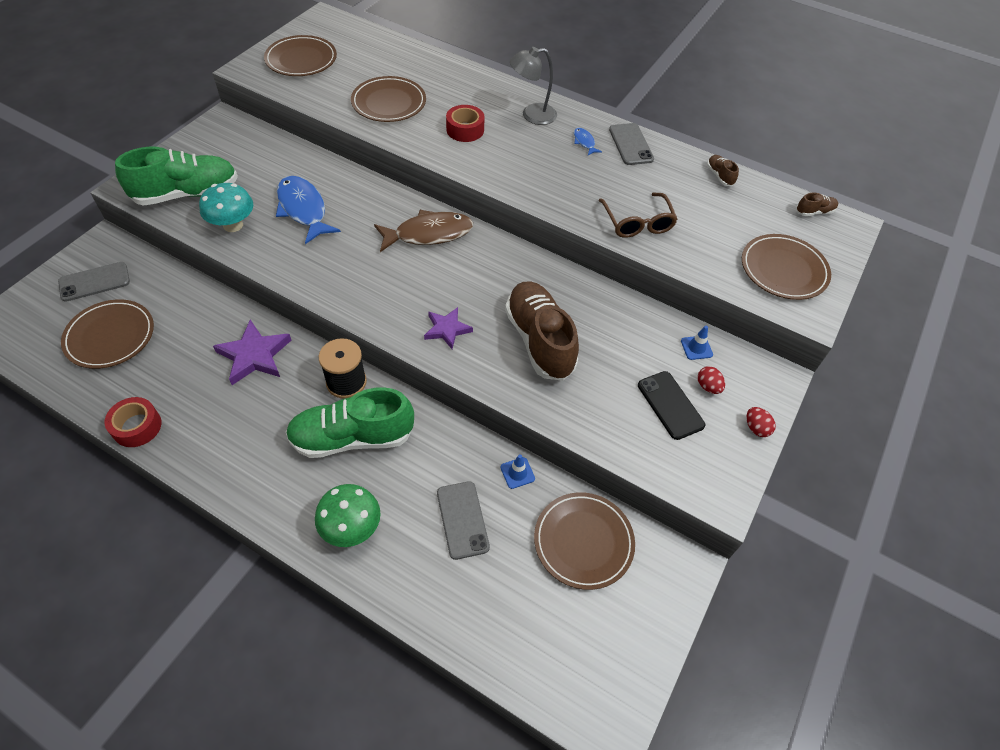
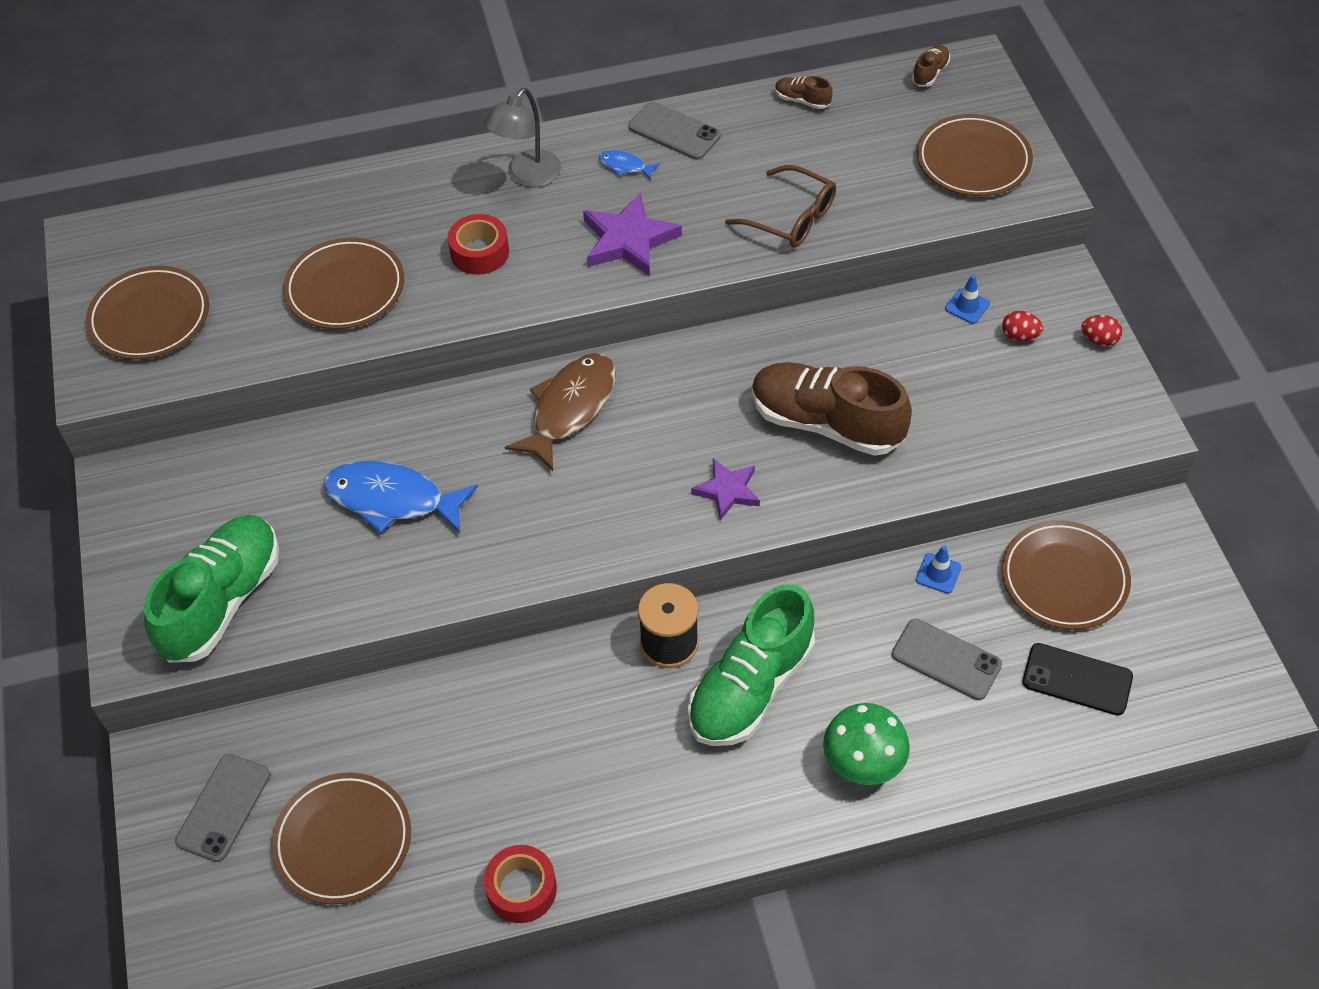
camera: 40 degrees left, 0 degrees up
(233, 225) = (338, 586): turquoise mushroom -> none
(254, 355) = (536, 707): purple star -> purple star (628, 240)
(670, 405) = (1010, 382): black phone -> black phone (1077, 679)

